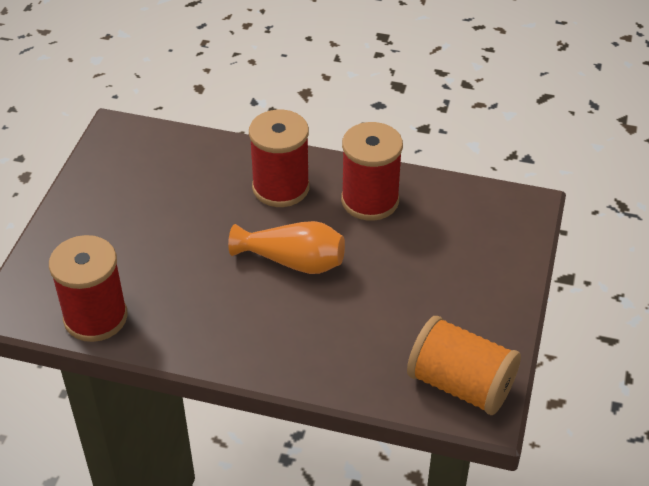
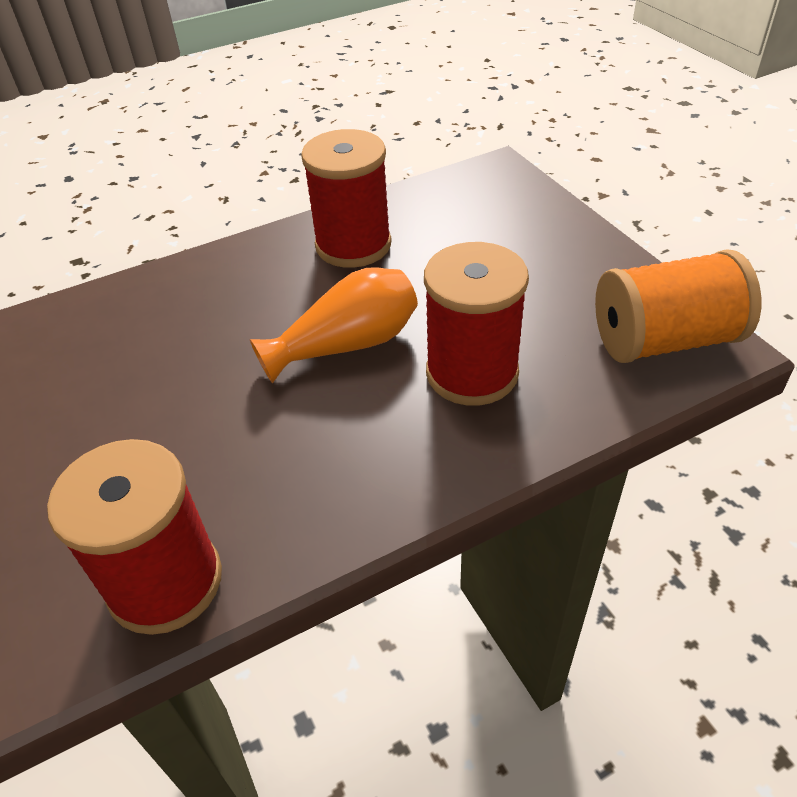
camera: 40 degrees left, 0 degrees up
(281, 187) = (242, 288): red spool -> red spool (472, 373)

